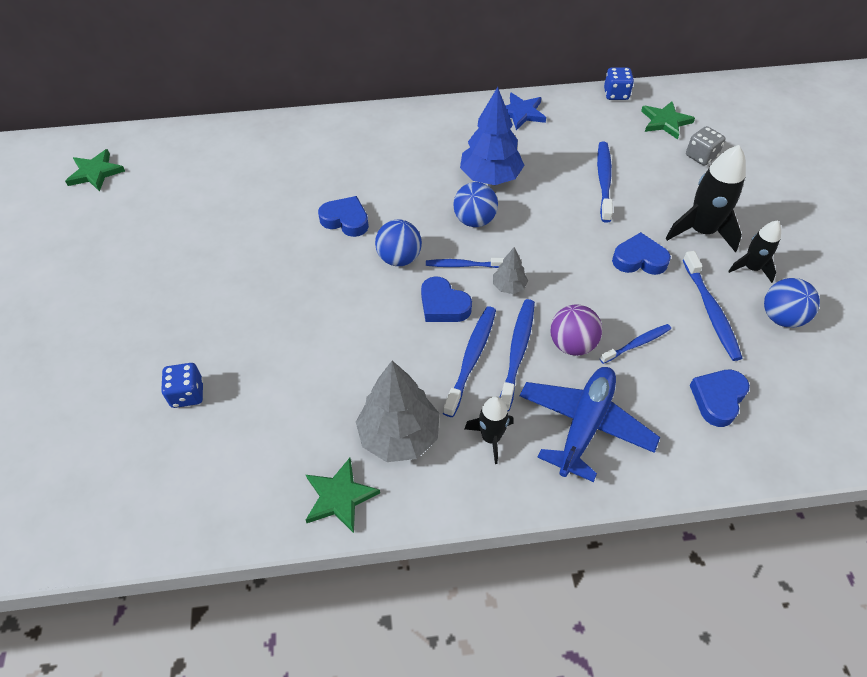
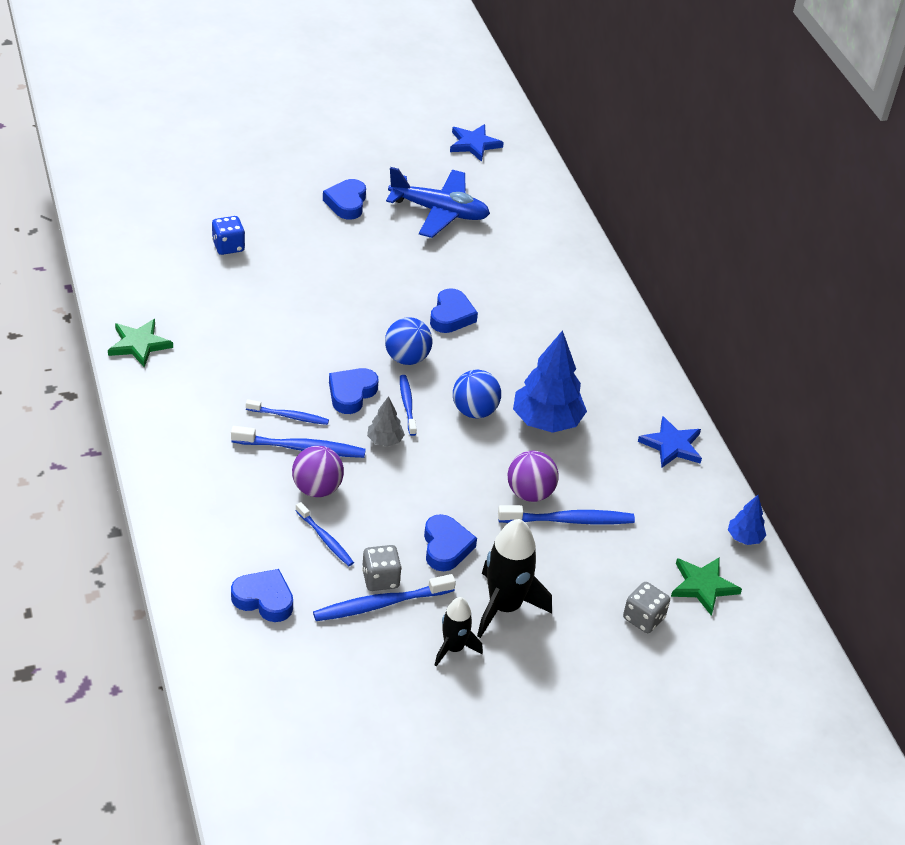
camera: 75 degrees right, 10 degrees down
(95, 173) = (474, 144): green star -> blue star
(149, 280) = (346, 203): none -> blue heart
(399, 436) = (199, 374): grey tree -> none
(471, 358) = (289, 416): blue toothbrush -> blue toothbrush, size x0.64
(491, 438) = (203, 432): black rocket -> none
(574, 199) = (530, 493): none -> purple ball
(584, 425) = (222, 496): blue plane -> blue plane (439, 212)
(616, 94) = (744, 538): blue dice -> blue tree
(681, 308) = (380, 579): none -> grey dice
(781, 317) = (382, 667): blue ball -> none

